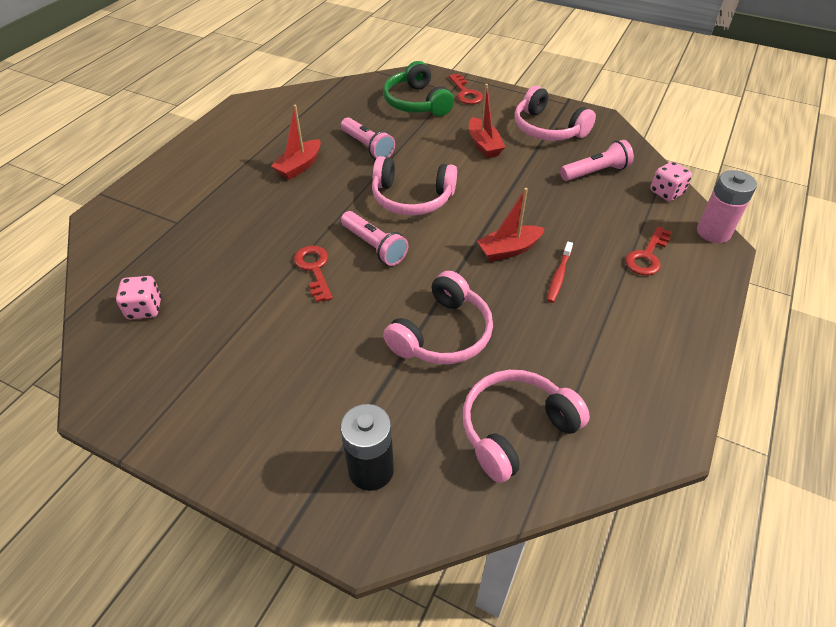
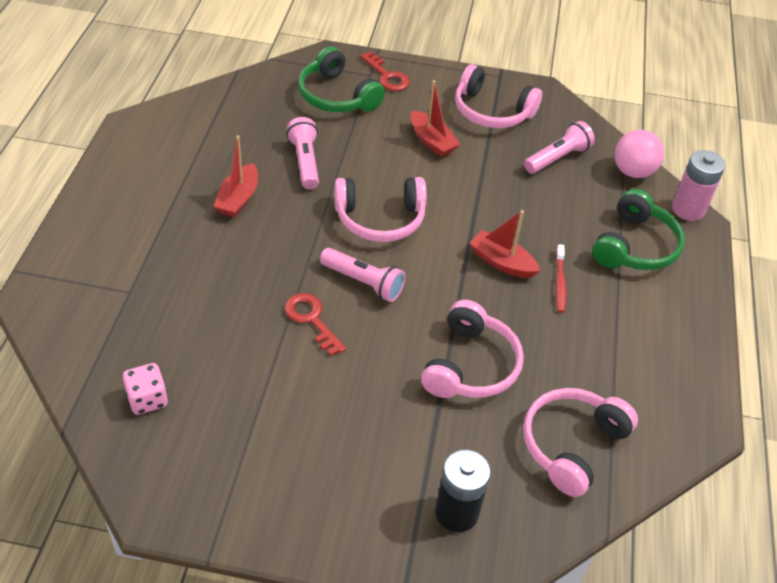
camera: 20 degrees left, 0 degrees up
(367, 147) = (305, 162): pink flashlight -> pink flashlight turned 135 degrees counterclockwise
(509, 250) = (502, 262): red boat -> red boat turned 75 degrees clockwise
(647, 256) = (635, 246): red key -> green headphones
(666, 192) = (633, 171): pink dice -> pink ball

